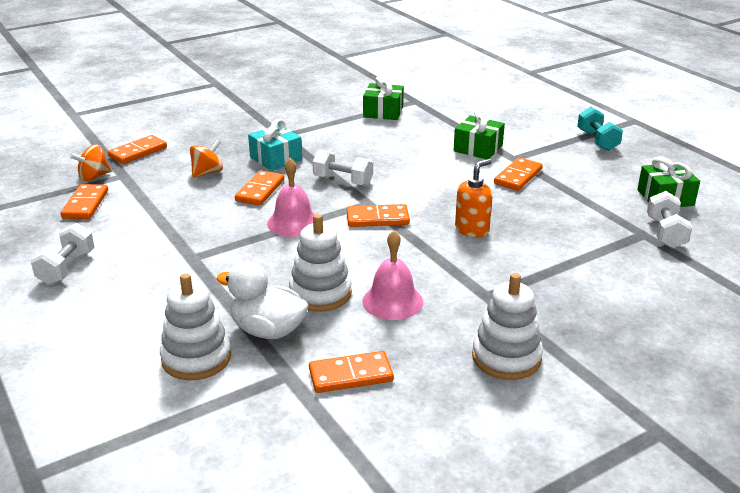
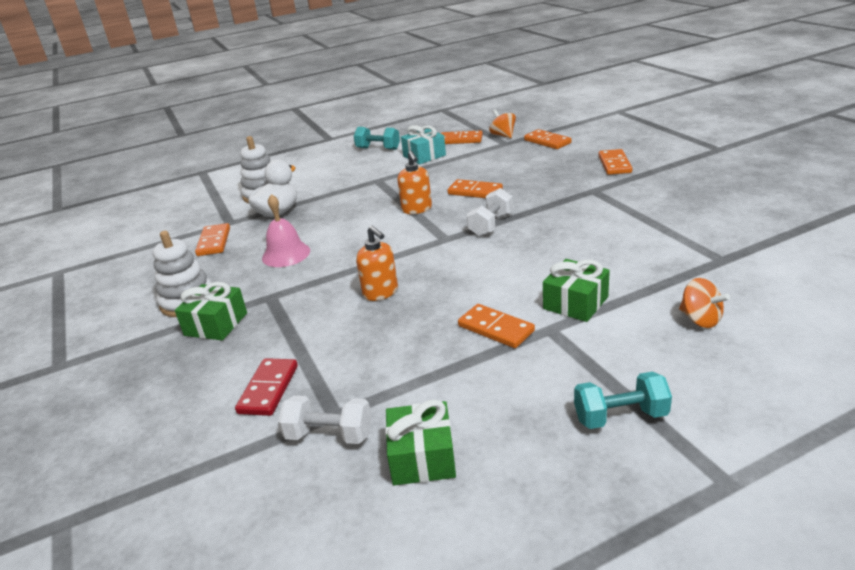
camera: 100 degrees right, 0 degrees up
(66, 268) = (378, 149): white dumbbell -> turquoise dumbbell
(207, 172) = (509, 169): orange spinning top -> orange spinning top (700, 319)
(276, 158) = (538, 192): turquoise gift -> turquoise gift (424, 156)
(293, 223) = (417, 209): pink bell -> orange soap dispenser
(320, 293) = (310, 226): white stacking toy -> none
(377, 219) = (414, 244): orange domino -> orange domino (614, 164)
(383, 112) = (674, 239): green gift -> green gift (216, 324)
(630, 269) = (268, 389): none -> red domino

